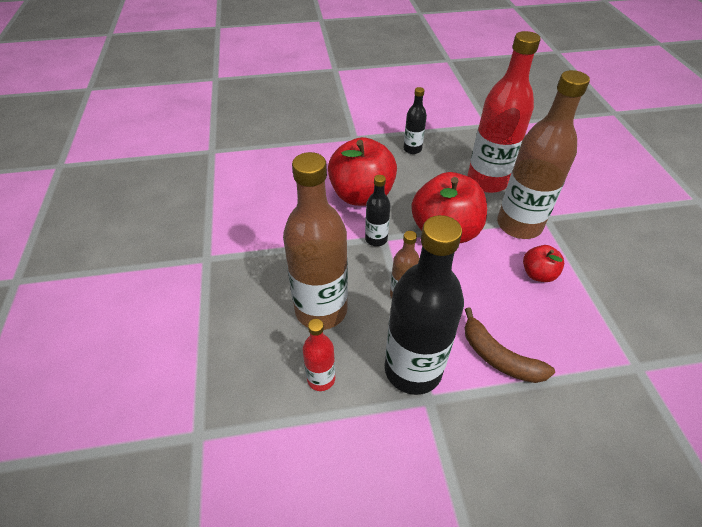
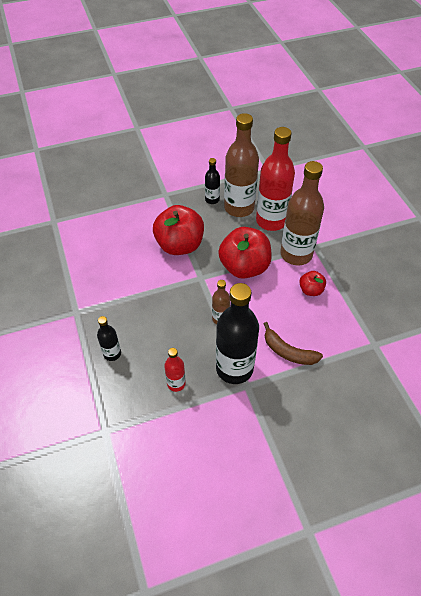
camera: 10 degrees left, 5 degrees up
(321, 310) = (167, 338): brown bottle -> brown bottle (239, 208)
(376, 239) = (196, 279): black bottle -> black bottle (112, 353)

